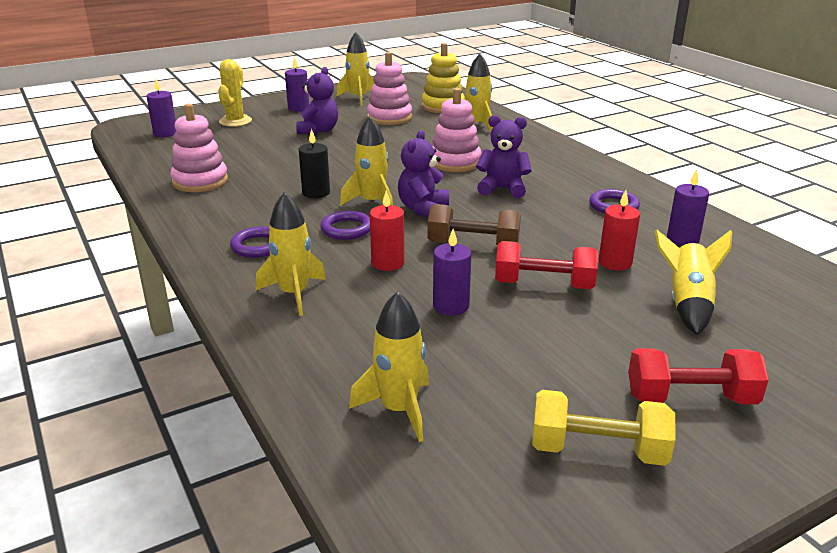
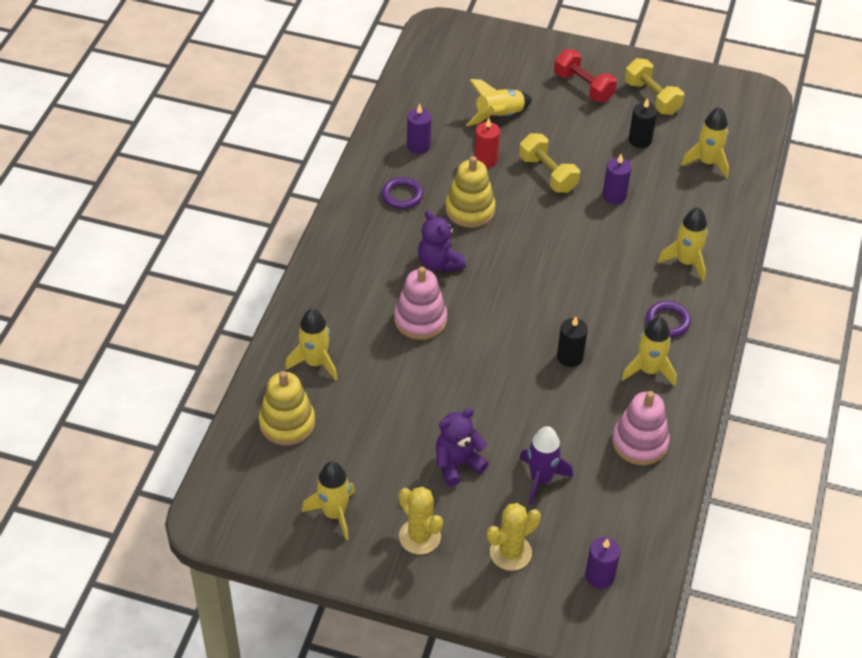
camera: 135 degrees left, 20 degrees up
(254, 145) = (541, 479): none -> purple rocket
(298, 108) = (419, 537): purple candle -> yellow cactus
(346, 229) = (595, 298): purple ring -> none
(372, 202) = (545, 314): yellow rocket -> yellow rocket (649, 370)
(387, 263) = (607, 249): red candle -> none
(389, 118) = (365, 440): pink stacking toy -> none
(423, 209) = (522, 282): purple teddy bear -> none
(473, 245) = (540, 227): brown dumbbell -> none
(517, 380) = (640, 140): none -> black candle
(543, 285) = (547, 174): red dumbbell -> yellow dumbbell
(549, 225) = (470, 210): none -> yellow stacking toy

